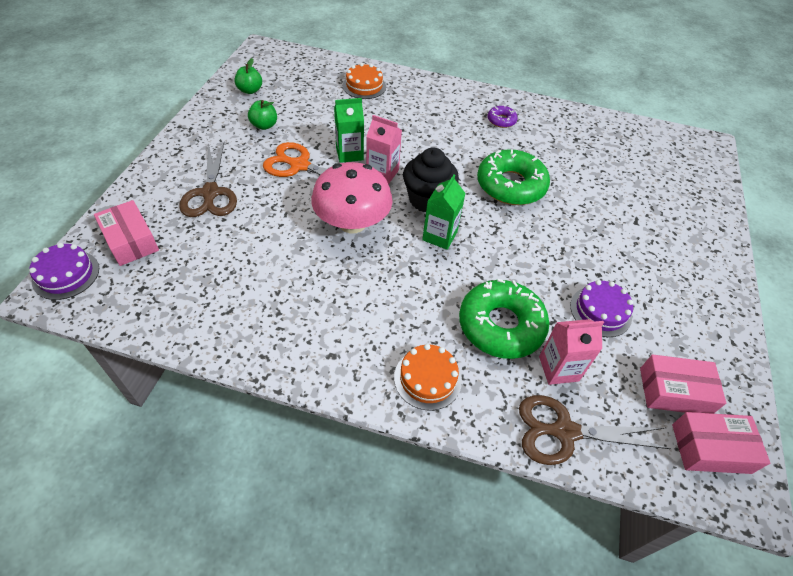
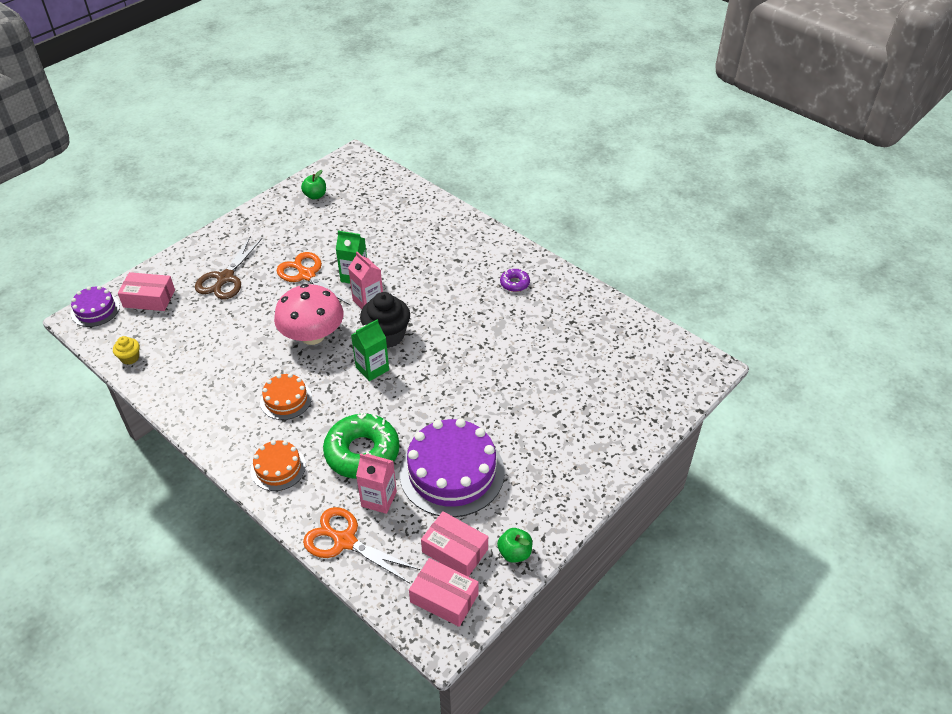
camera: 30 degrees right, 5 degrees down
(131, 241) = (149, 298): pink box -> pink box turned 75 degrees counterclockwise
(152, 317) = (130, 358): none -> yellow cupcake
(264, 125) = (304, 231): green apple -> green apple (514, 553)
(364, 86) = (415, 216): orange cake -> orange cake (286, 399)
(511, 185) = (469, 345): green donut -> none
(565, 431) = (345, 541): brown scissors -> orange scissors
(600, 311) = (452, 472): purple cake -> purple cake, size x1.91

